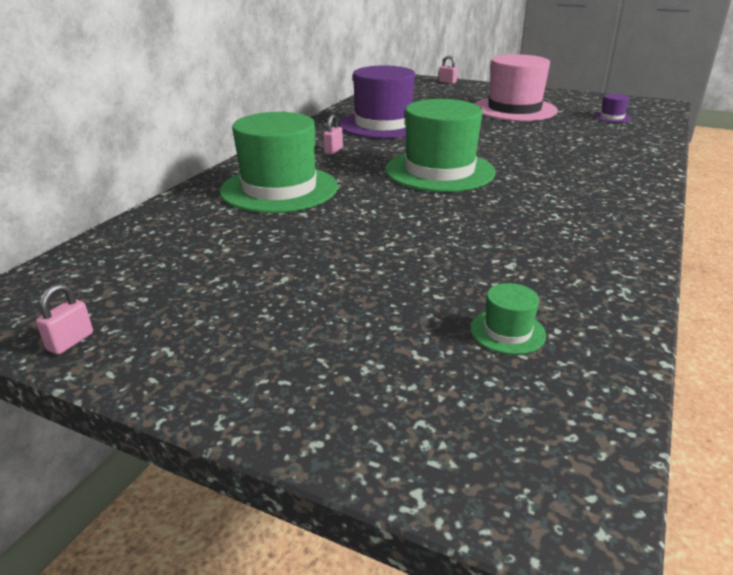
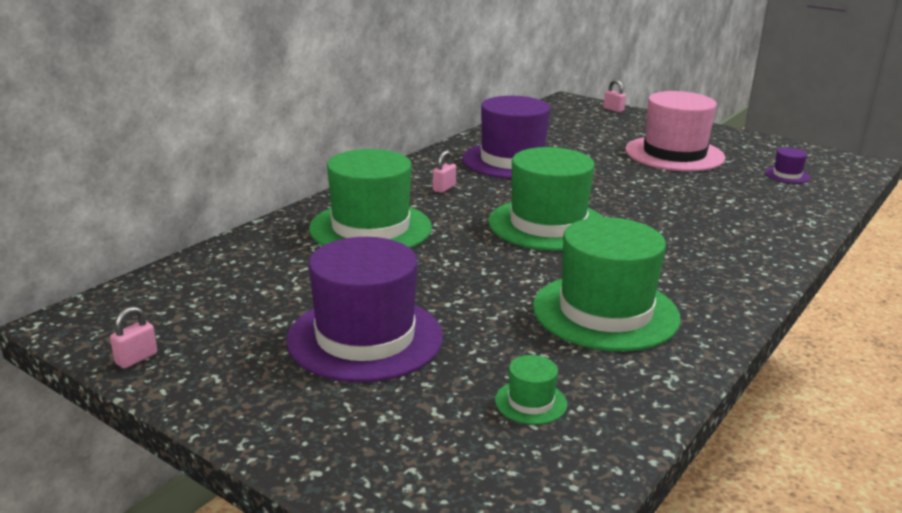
camera: 10 degrees right, 5 degrees down
(314, 289) = (365, 338): none -> purple hat
(530, 238) = (605, 312): none -> green hat

